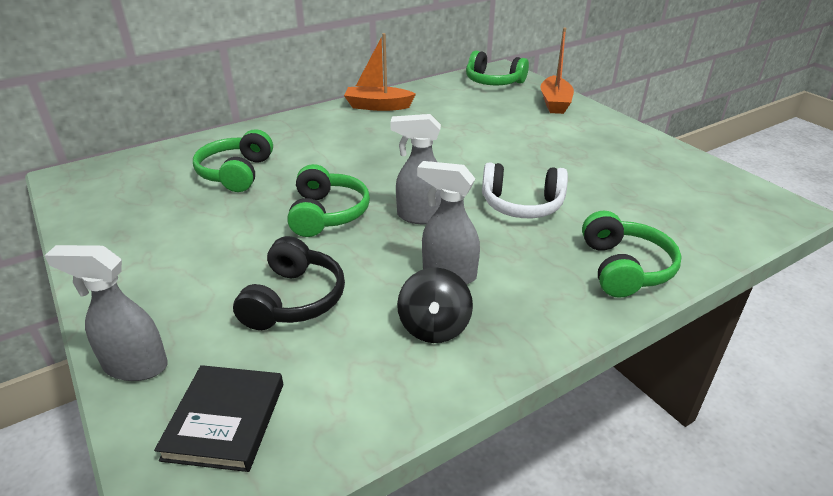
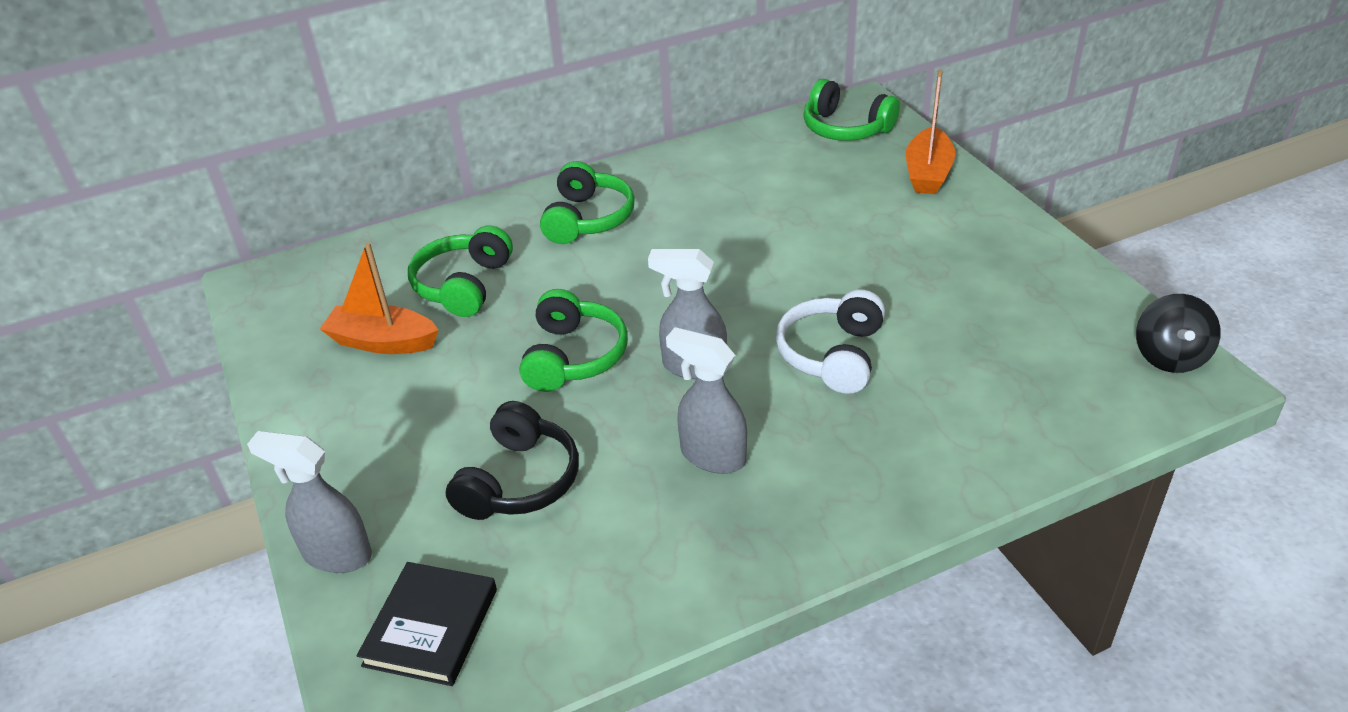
camera: 10 degrees right, 5 degrees up
(378, 106) = (667, 172): orange boat -> orange boat (383, 342)
(434, 327) = (680, 529): black spinning top -> black spinning top (1169, 357)
(522, 205) = (832, 355): white headphones -> white headphones turned 90 degrees clockwise
(624, 268) = (941, 461): green headphones -> green headphones (588, 219)

